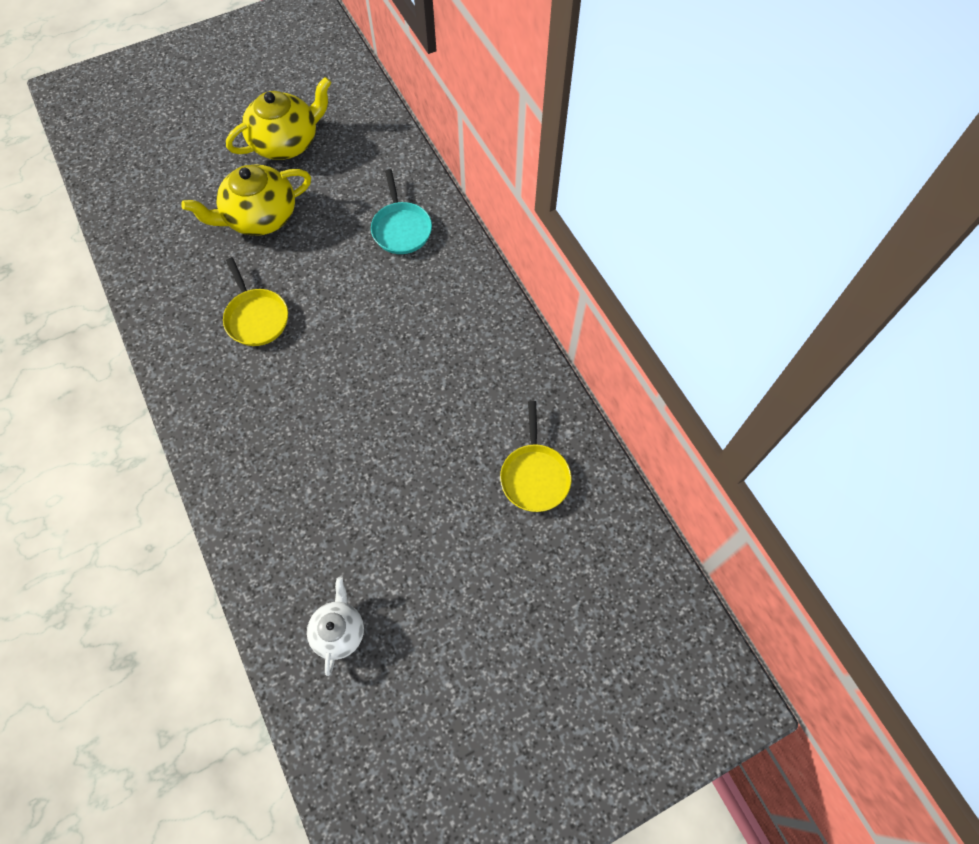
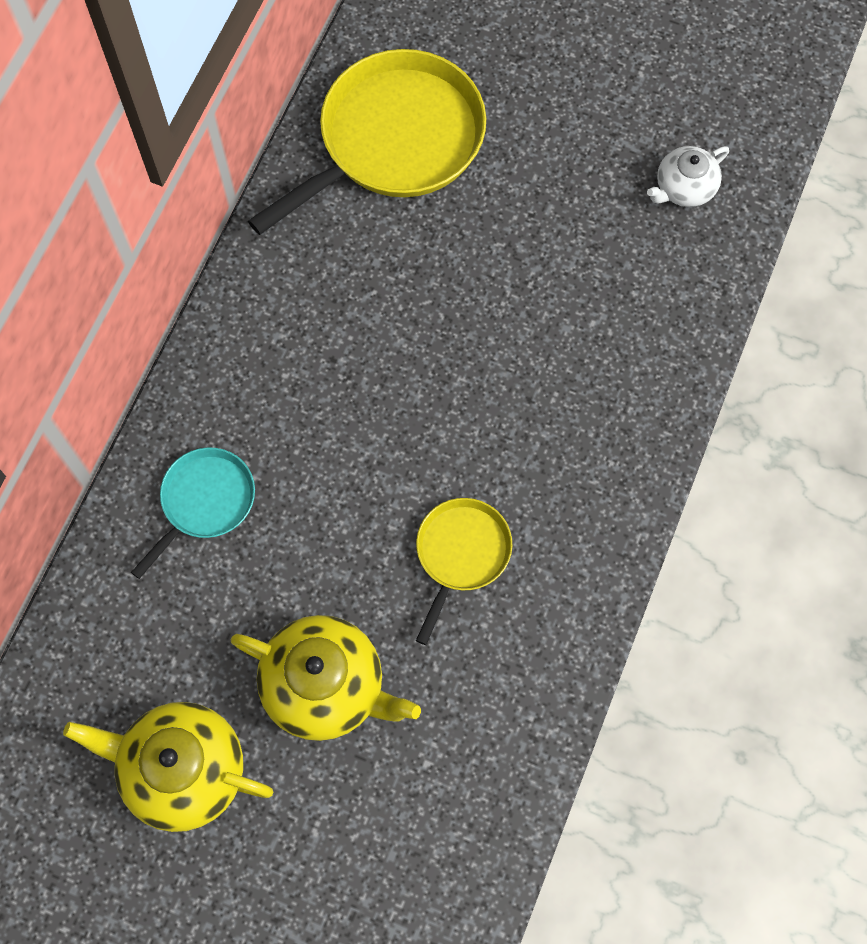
camera: 130 degrees left, 5 degrees up
(534, 476) = (394, 141): yellow pan -> yellow pan, size x1.90

